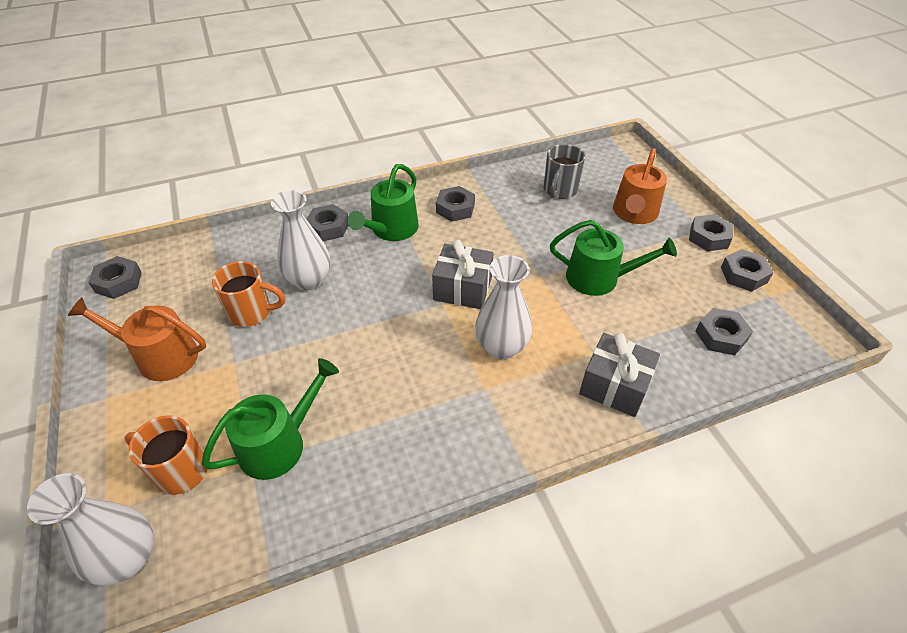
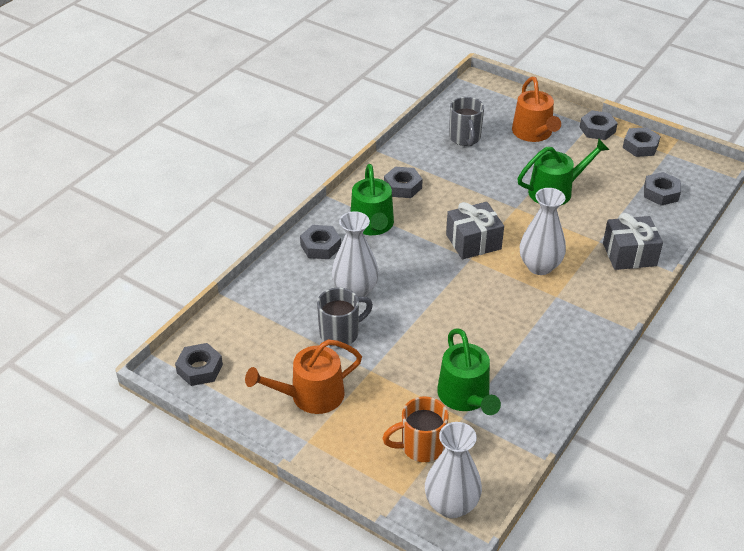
camera: 35 degrees left, 5 degrees down
(252, 312) = (341, 333): orange mug -> grey mug
(279, 444) = (466, 396): green watering can -> green watering can turned 150 degrees clockwise

